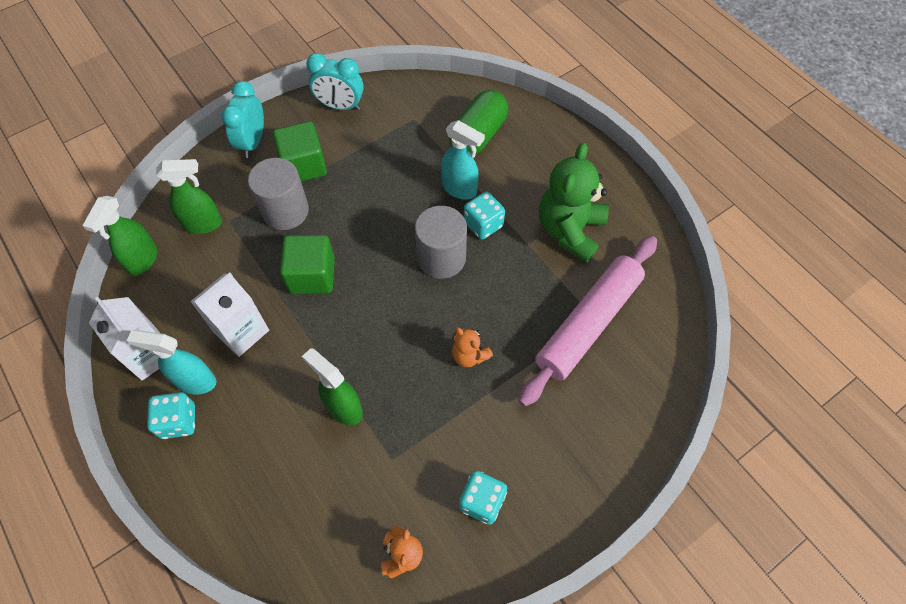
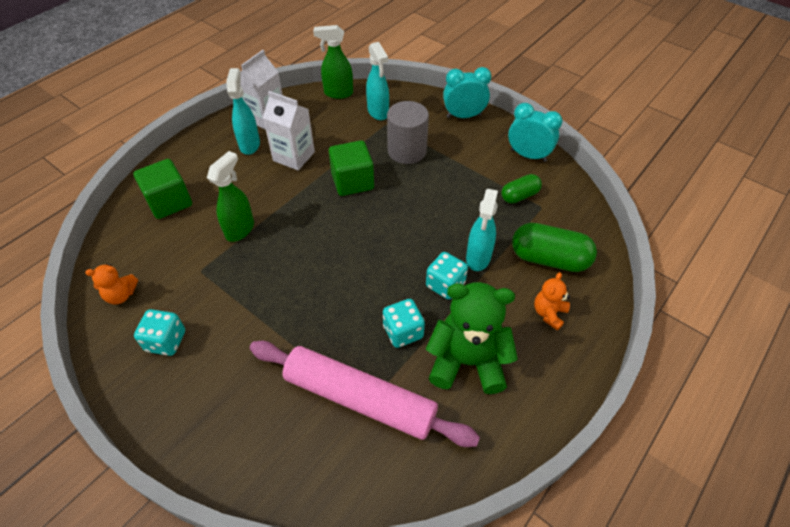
camera: 75 degrees right, 10 degrees down
(178, 421) = (218, 145): turquoise dice -> turquoise dice (403, 332)
(203, 224) = (378, 112): green spray bottle -> turquoise spray bottle
(304, 166) = (455, 150): green cube -> green cube (169, 202)
(340, 106) = (528, 155): turquoise clock -> turquoise clock turned 120 degrees clockwise
(393, 131) = (519, 196): none -> green capsule
(441, 258) = (397, 261): grey cylinder -> none
(469, 355) = (302, 303): orange teddy bear -> orange teddy bear (549, 313)

